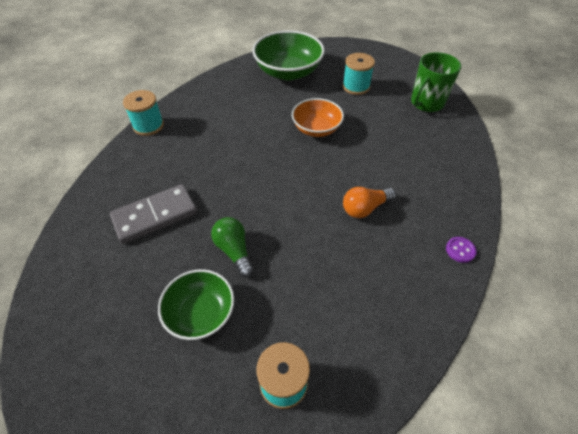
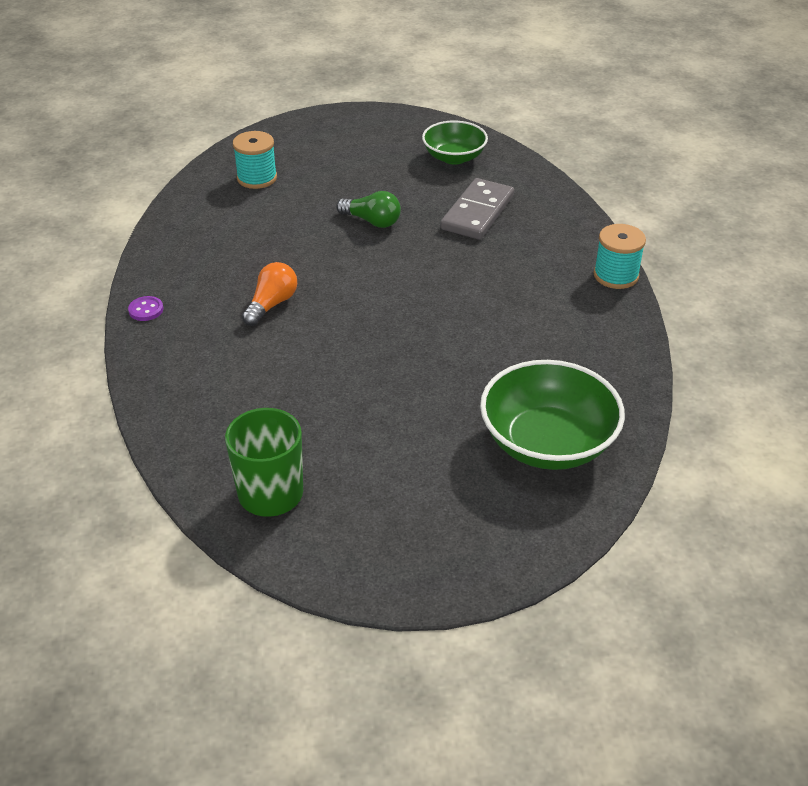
camera: 145 degrees right, 10 degrees down
(201, 313) = (355, 181): green bowl -> green bowl (454, 157)
(316, 129) = (407, 367): orange bowl -> none
(356, 86) = (411, 469): turquoise spool -> none

